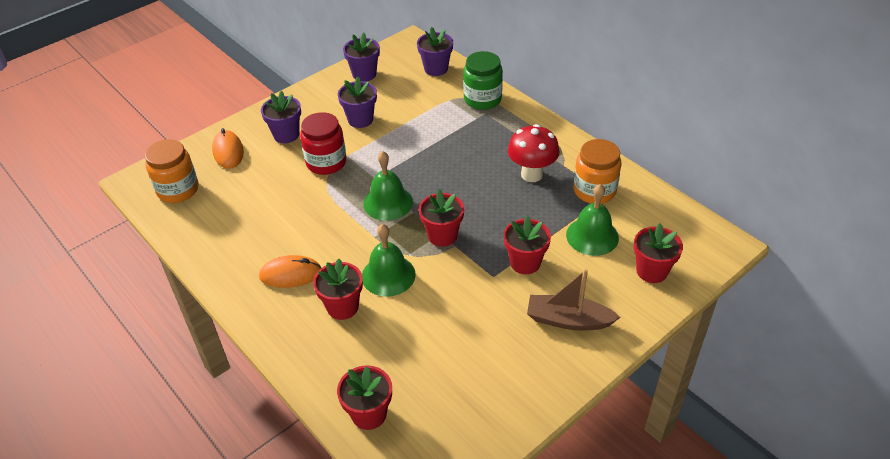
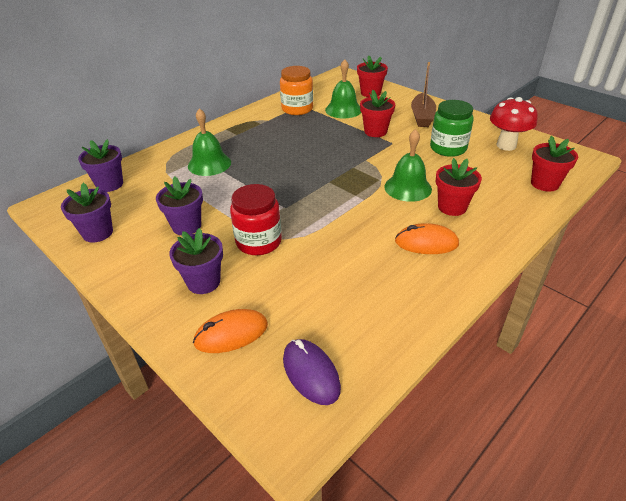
camera: 95 degrees left, 5 degrees down
(178, 190) = (311, 373): orange jar -> purple mouse
(291, 274) = (426, 243): orange mouse -> orange mouse turned 75 degrees counterclockwise
(388, 202) = (318, 196): green bell -> green bell (209, 164)
(442, 235) = (355, 165): red flower pot -> none
(482, 99) = (173, 156): green jar -> green jar (448, 148)
(531, 174) = (279, 131): red mushroom -> red mushroom (506, 145)

